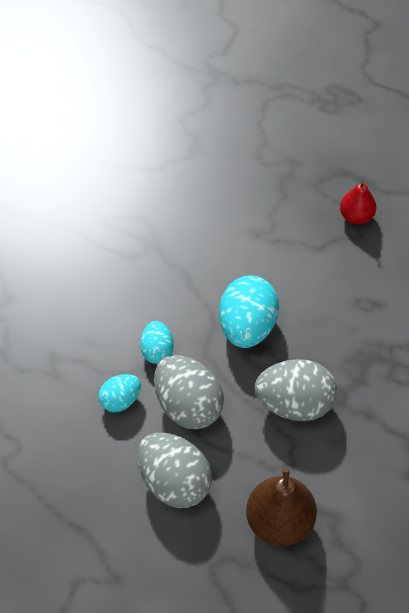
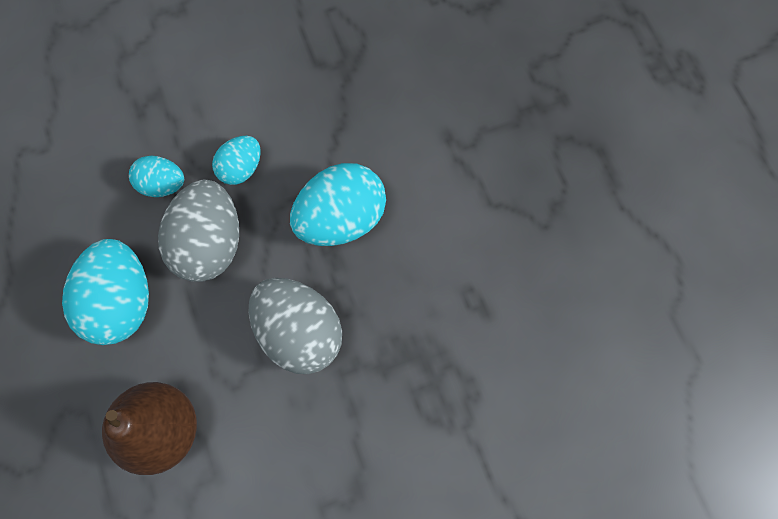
camera: 45 degrees right, 15 degrees up
(174, 482) = (122, 301): grey egg -> turquoise egg
(356, 216) = (563, 204): red pear -> none

